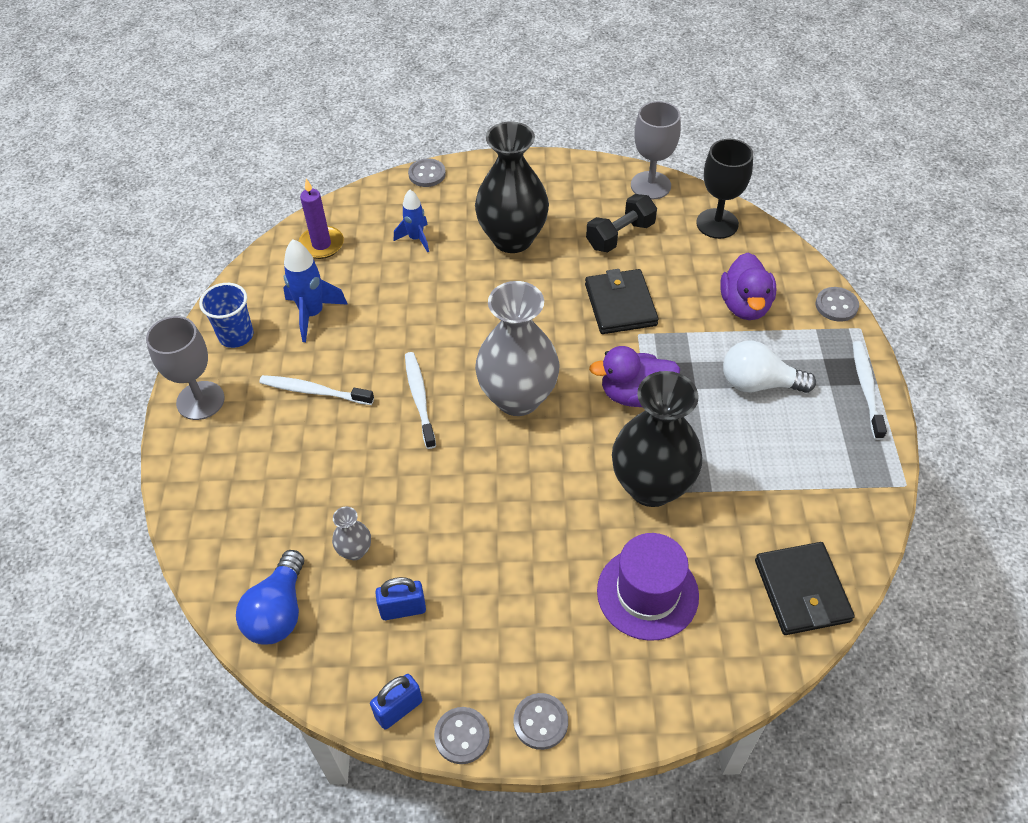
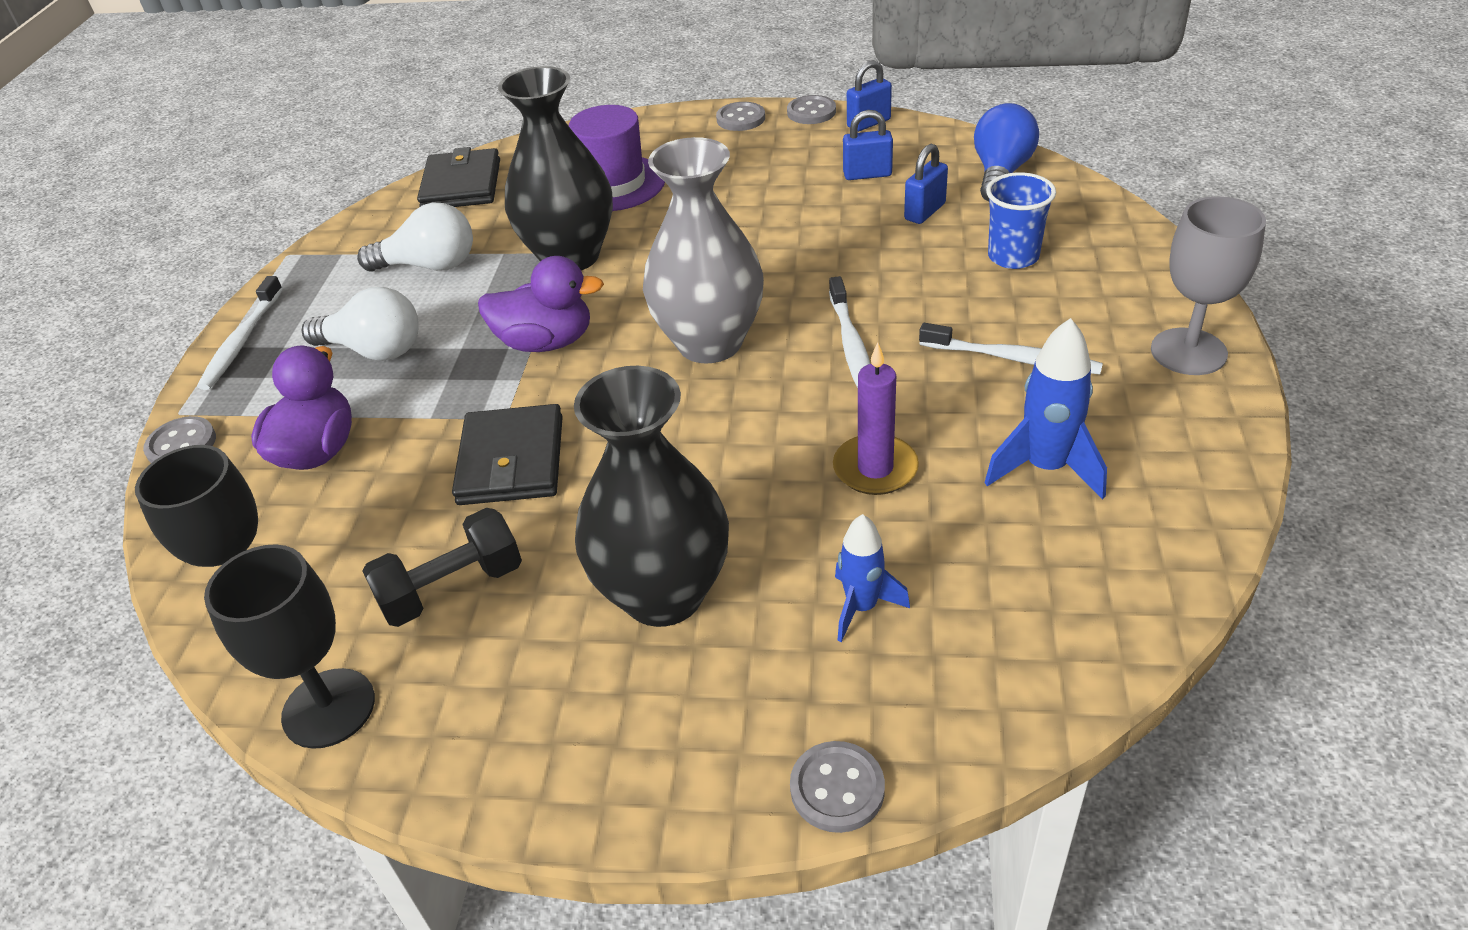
camera: 170 degrees left, 10 degrees down
(236, 335) = (1173, 439): blue cup -> blue cup (1013, 257)
(321, 244) = (1064, 606): purple candle -> purple candle (875, 468)
(355, 551) = (924, 212): grey vase -> blue padlock
(650, 185) = (329, 708): grey goblet -> black goblet
(768, 473) = (430, 265): none -> white light bulb

